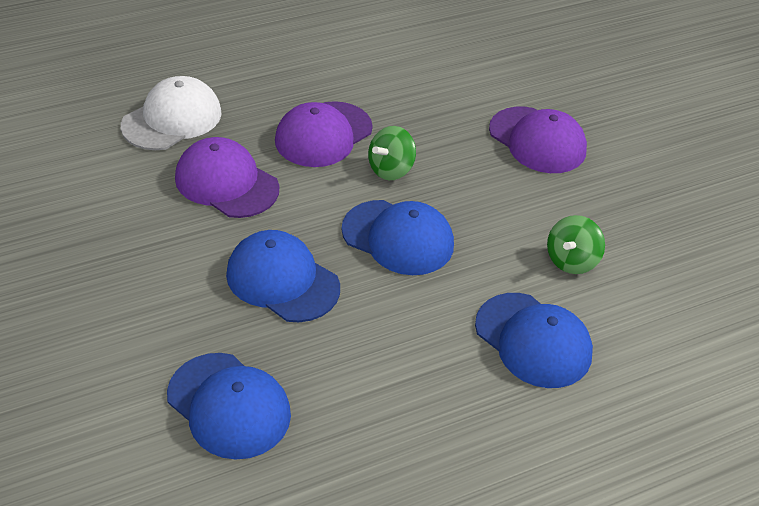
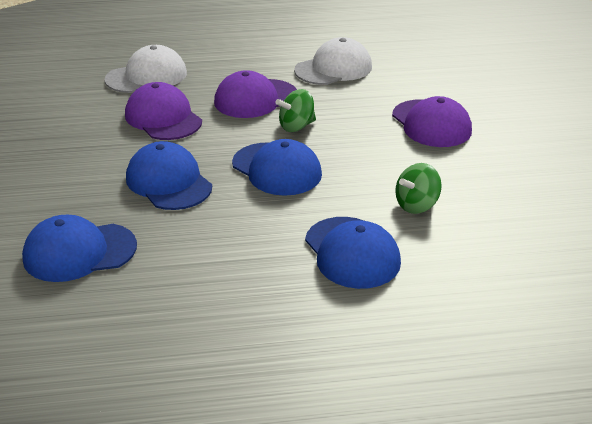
camera: 20 degrees right, 10 degrees down
(229, 405) = (79, 252): blue cap -> blue cap turned 105 degrees clockwise
(393, 73) = (333, 69): none -> white cap

